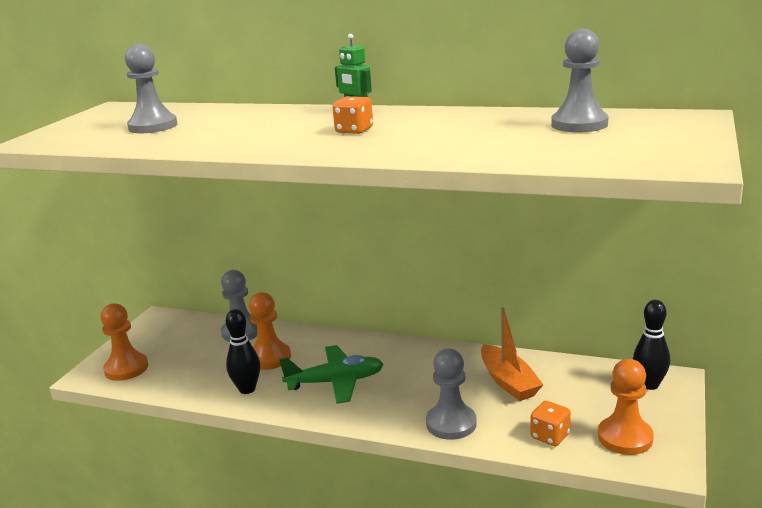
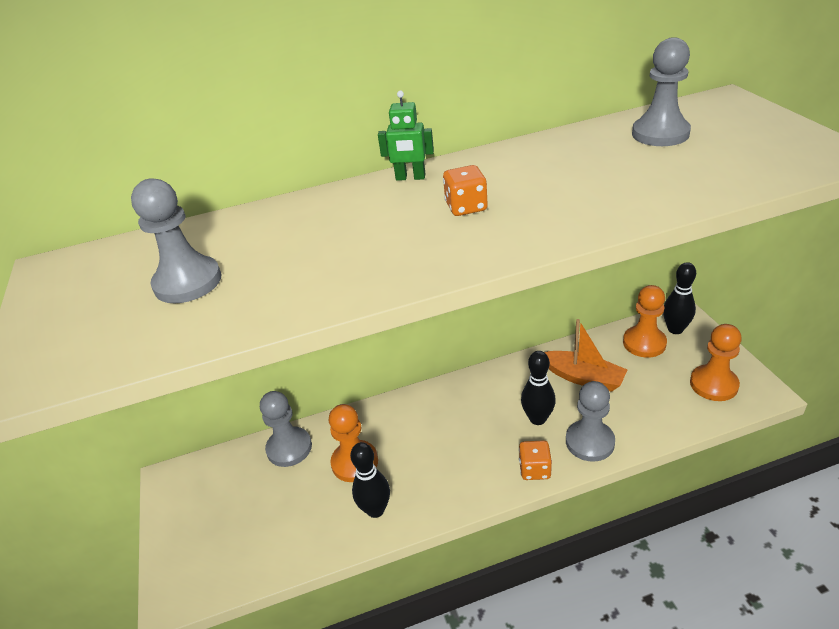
camera: 35 degrees left, 15 degrees up
(126, 368) = (210, 562): orange pawn -> orange pawn (644, 343)
(335, 382) = (449, 455): green plane -> none
(431, 391) = (537, 419): none -> black bowling pin
(550, 436) = (668, 412): orange dice -> orange dice (534, 469)

